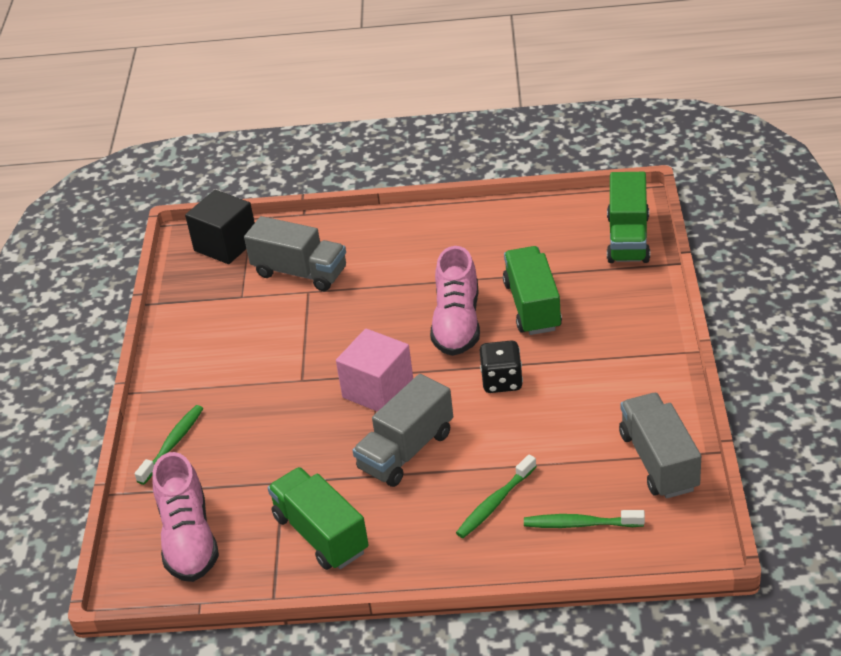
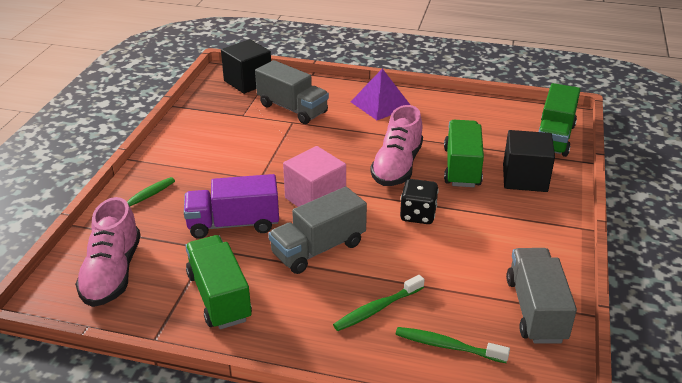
camera: 10 degrees right, 5 degrees down
(297, 445) = (233, 224): none -> purple truck
(407, 239) = (380, 104): none -> purple pyramid
(608, 303) = (524, 178): none -> black cube

